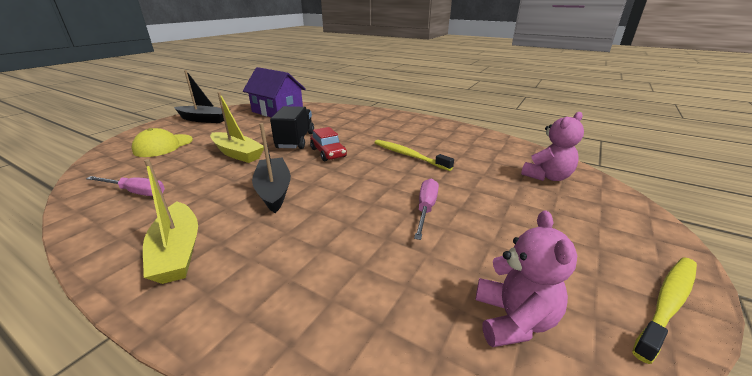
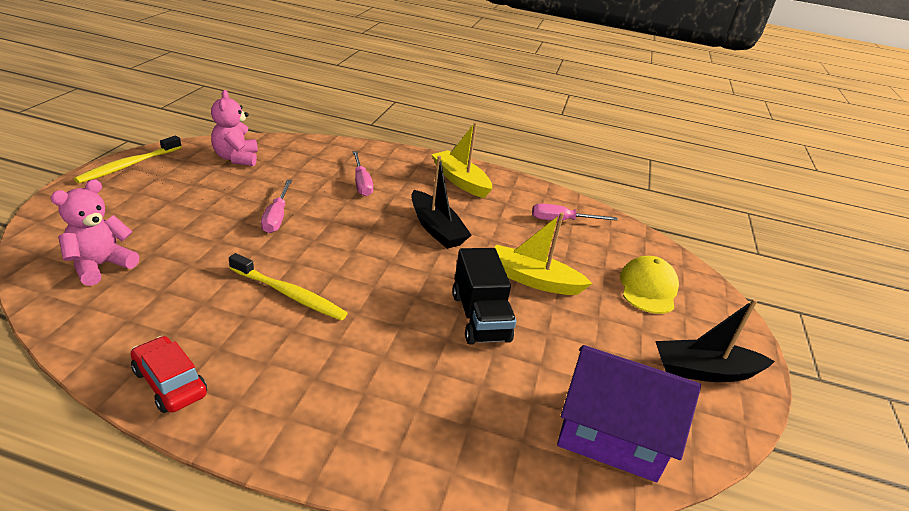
camera: 160 degrees right, 5 degrees up
(320, 252) = (361, 183): none -> pink screwdriver
(328, 153) = (411, 291): red car -> red car (170, 383)

